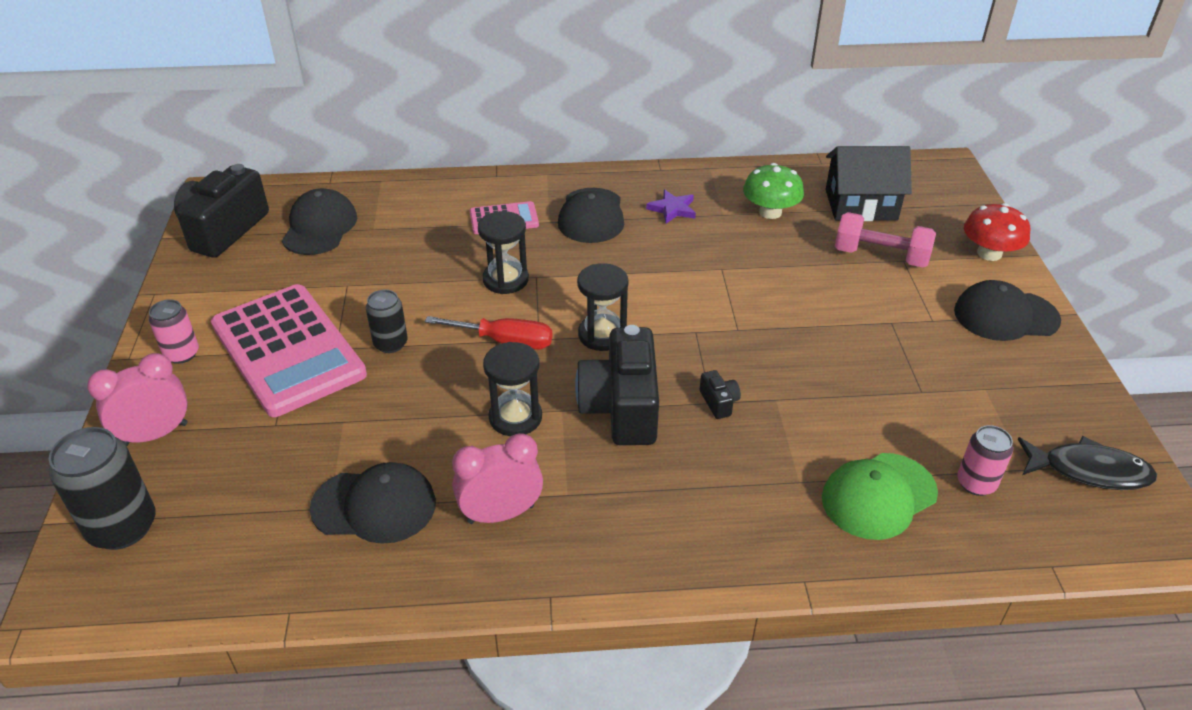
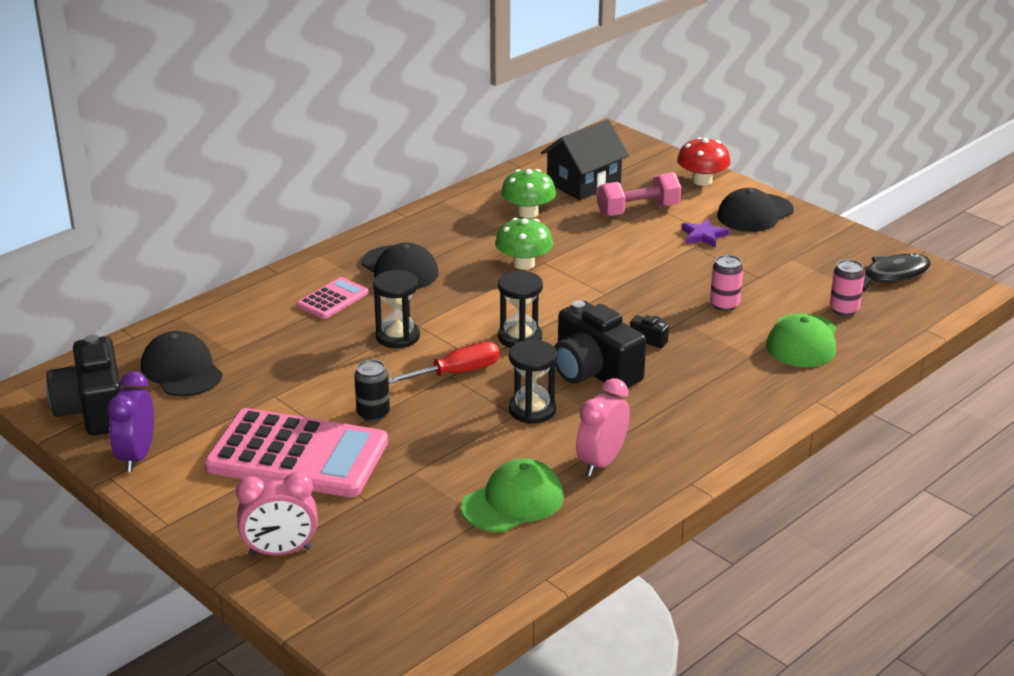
camera: 40 degrees left, 10 degrees down
(122, 527) = (352, 607): black can -> none
(155, 434) = (280, 551): pink clock -> pink clock turned 120 degrees counterclockwise
(182, 354) = (211, 499): pink can -> pink can (724, 304)
(193, 285) = (136, 456): none -> purple clock
(374, 506) = (513, 501): black cap -> green cap
(672, 209) = (454, 239): purple star -> purple star (703, 236)
(701, 261) = (524, 264): none -> green mushroom

